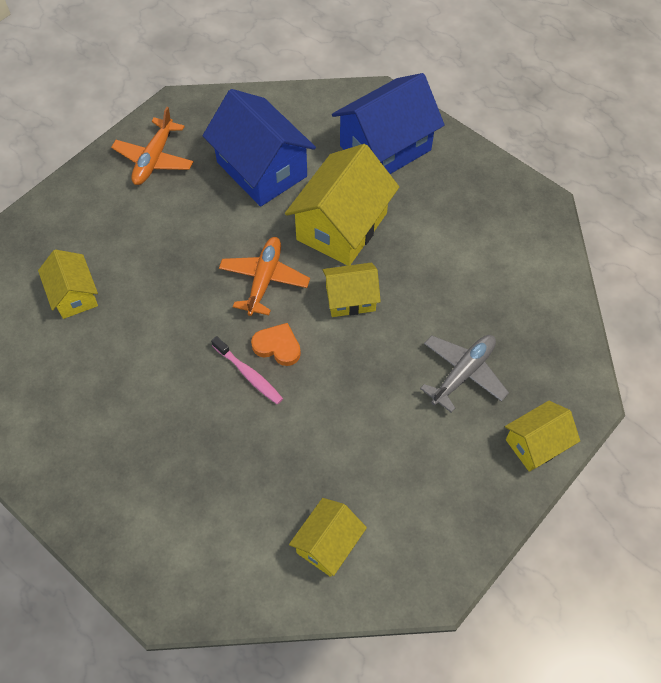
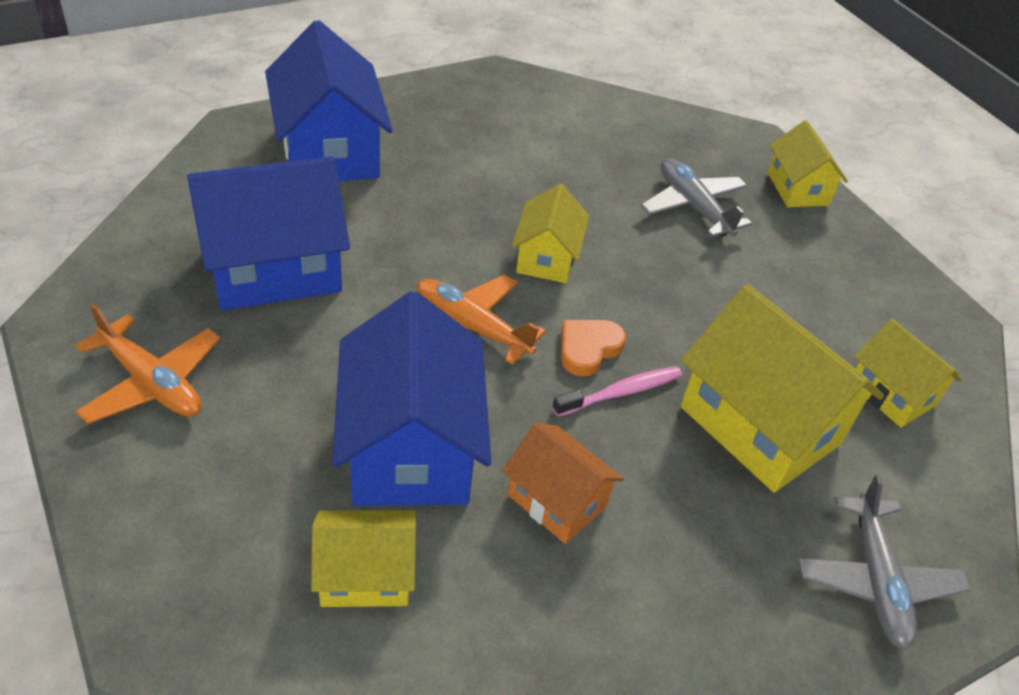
camera: 75 degrees left, 15 degrees down
(152, 364) = (557, 500): none -> orange house
(159, 284) = (410, 448): none -> blue house
(160, 549) = (876, 580): none -> grey plane
(342, 226) = (428, 227): yellow house -> yellow house (760, 425)

